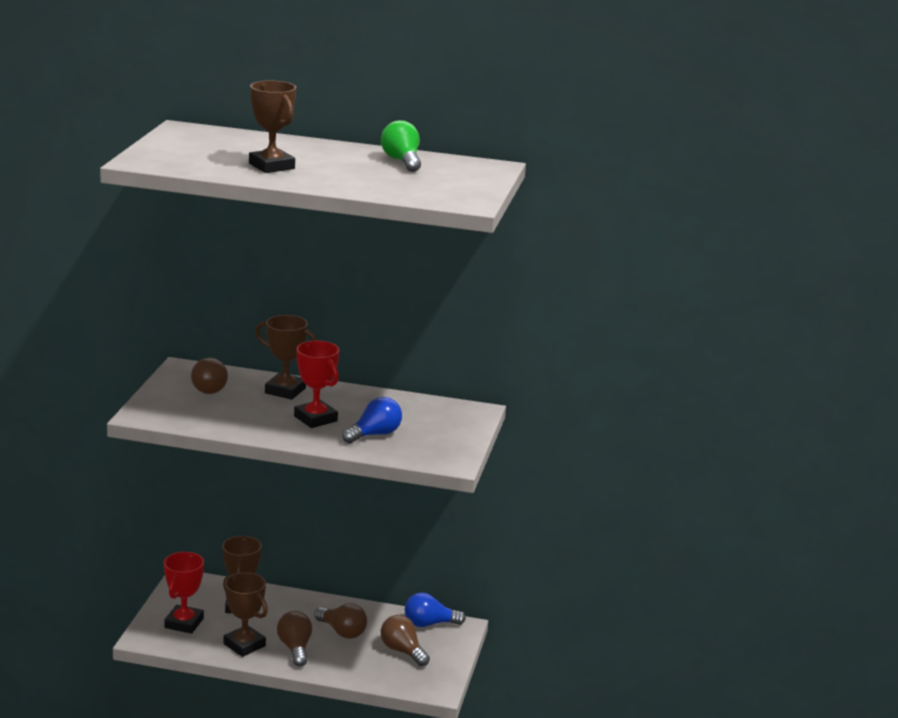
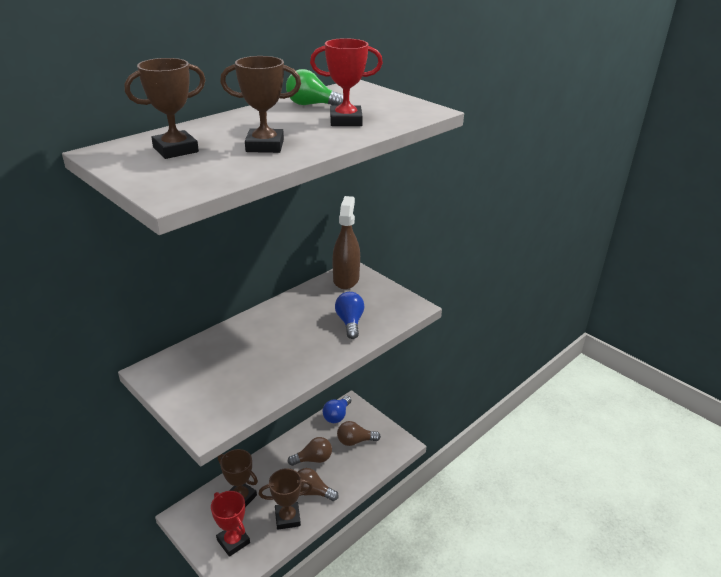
camera: 55 degrees left, 10 degrees up
(207, 388) = (199, 371): brown light bulb -> none
(285, 391) = (245, 335): brown trophy -> brown trophy (175, 150)
(315, 419) = (302, 338): red trophy -> red trophy (346, 121)
(453, 412) = (346, 279): none -> brown spray bottle

